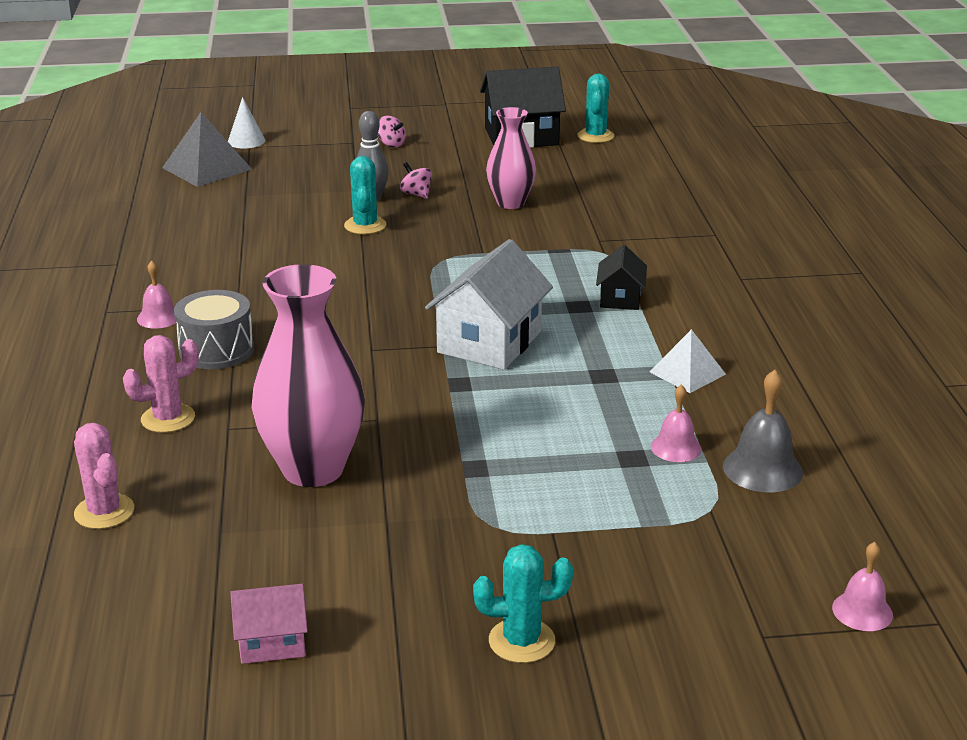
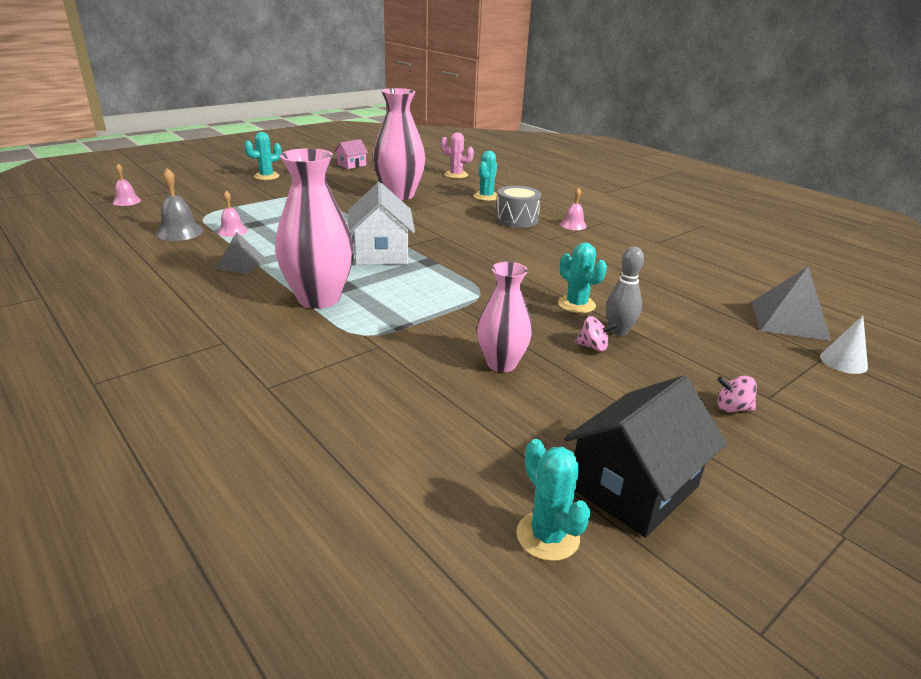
camera: 145 degrees right, 0 degrees up
(168, 418) = (486, 197): pink cactus -> turquoise cactus
(620, 298) = (319, 298): black house -> pink vase
(687, 373) = (241, 264): white pyramid -> grey pyramid

